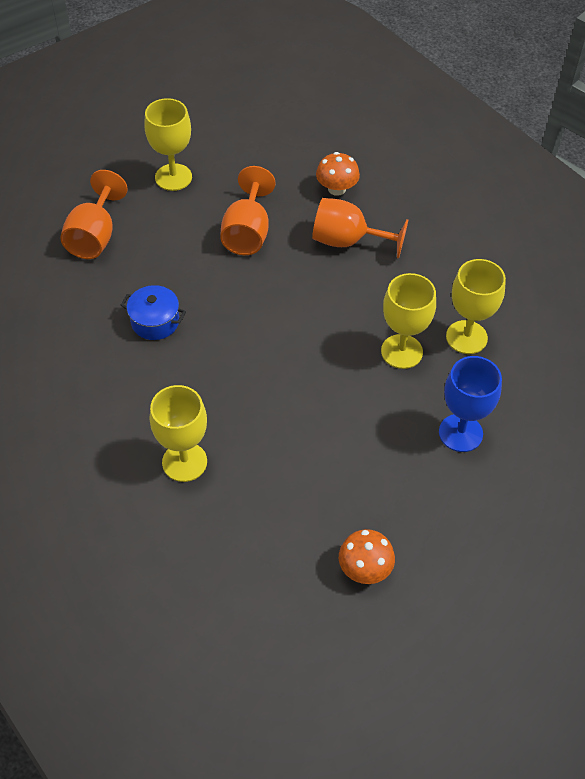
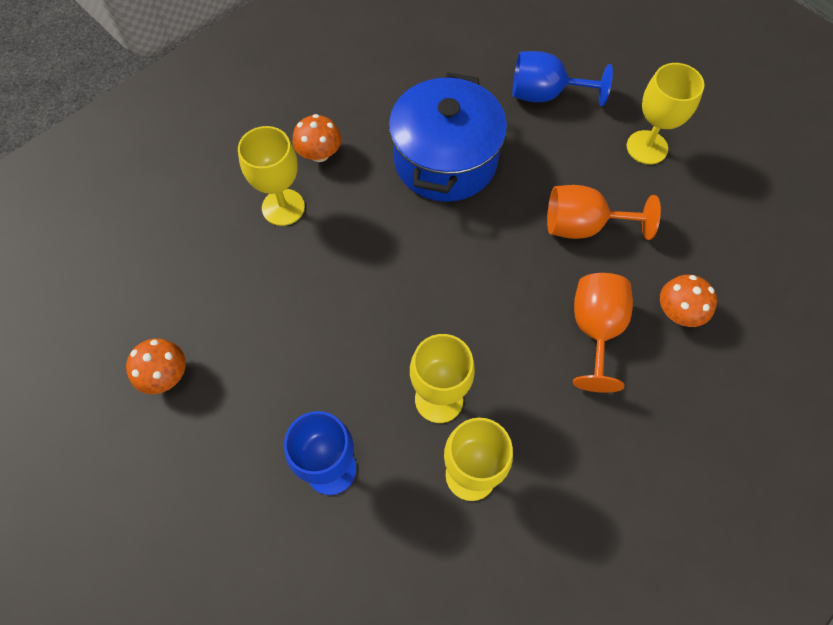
camera: 85 degrees right, 10 degrees up
(95, 236) = (545, 95): orange goblet -> blue goblet
(122, 426) = (319, 154): none -> orange mushroom
(155, 322) = (445, 160): blue pot -> blue pot, size x2.13

